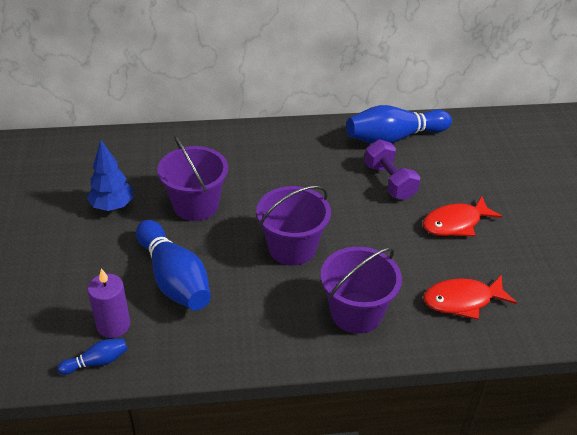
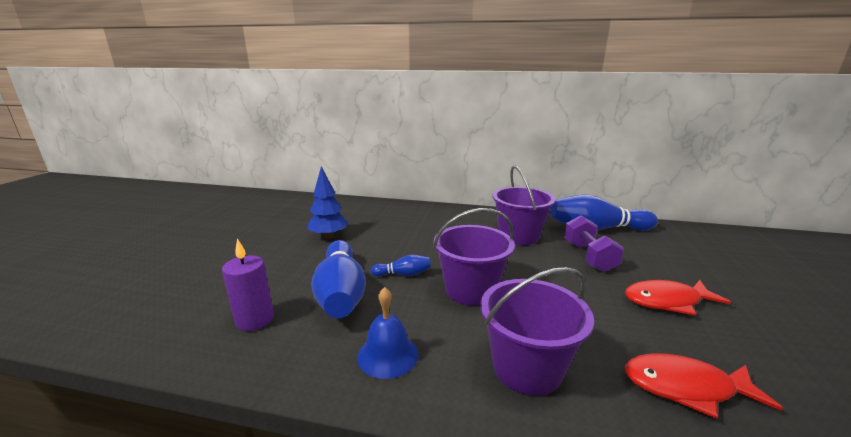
camera: 20 degrees right, 20 degrees down
(97, 362) = (208, 350): blue bowling pin -> blue bowling pin (403, 274)
(196, 205) = (396, 245): purple bucket -> purple bucket (519, 236)
(248, 328) = (388, 355): none -> blue bell

